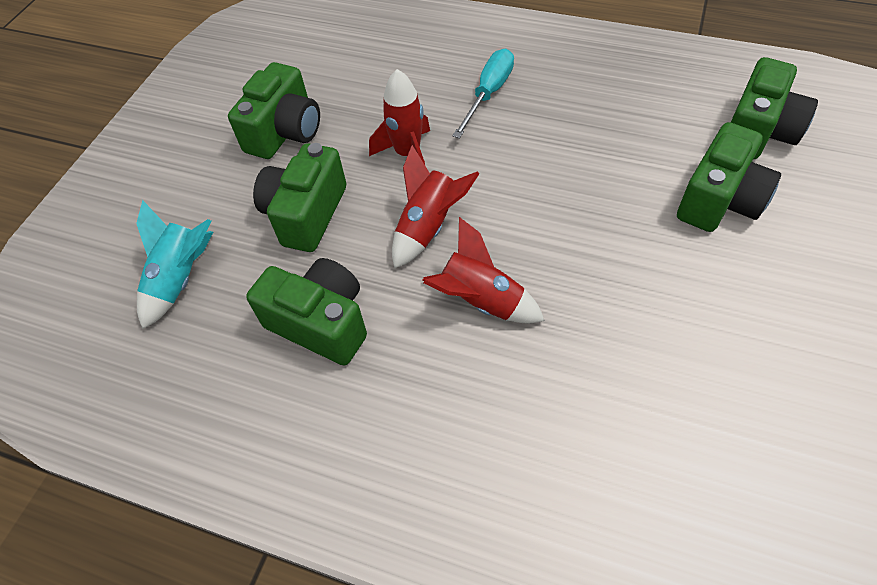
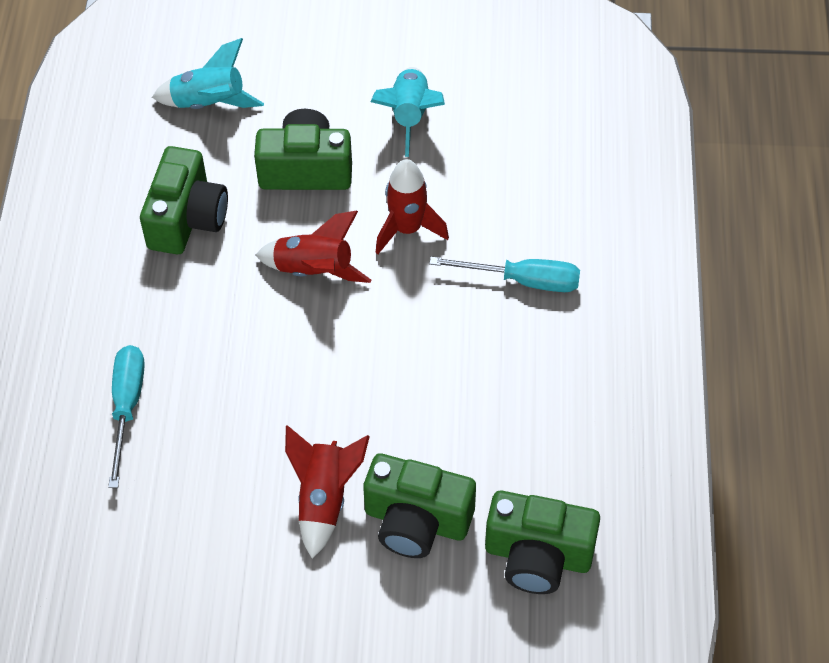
camera: 70 degrees right, 0 degrees up
(285, 132) = (410, 116): green camera -> turquoise rocket
(480, 301) = (237, 332): red rocket -> red rocket (324, 499)
(550, 421) = (127, 407): none -> turquoise screwdriver

